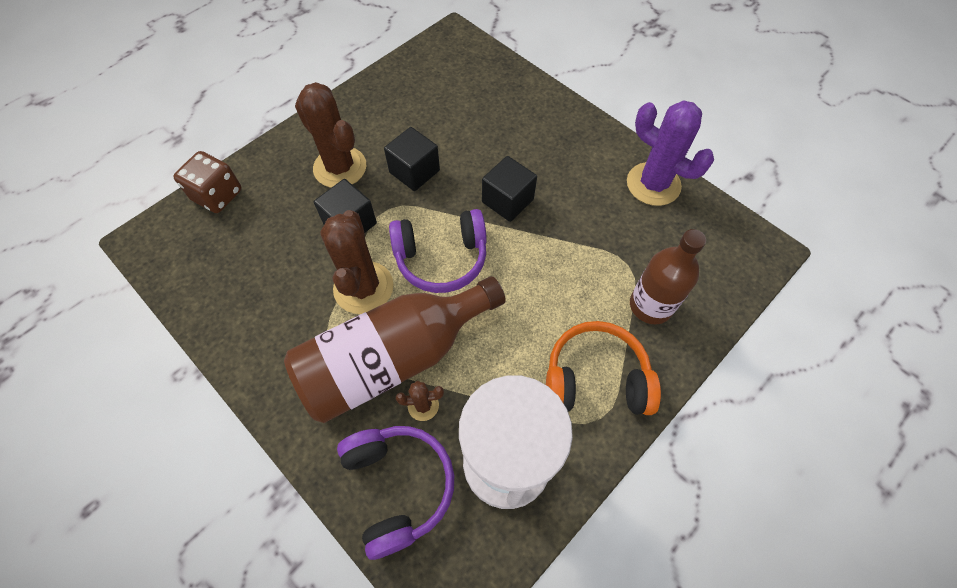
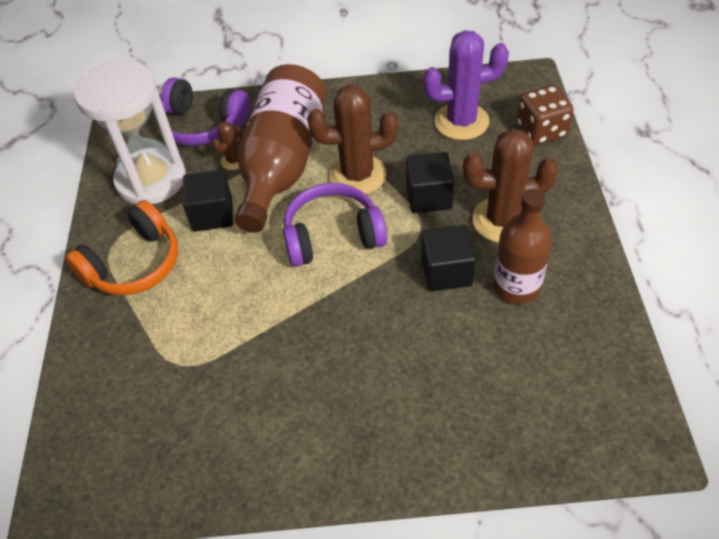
camera: 135 degrees right, 10 degrees down
(363, 287) = (357, 175): brown cactus -> brown cactus turned 45 degrees counterclockwise
(441, 258) = (333, 236): purple headphones -> purple headphones turned 45 degrees clockwise
(507, 201) = (341, 322): black cube -> black cube (212, 214)
(650, 305) = (133, 349): brown bottle -> brown bottle (516, 286)
(653, 184) = (227, 470): purple cactus -> purple cactus (461, 122)

